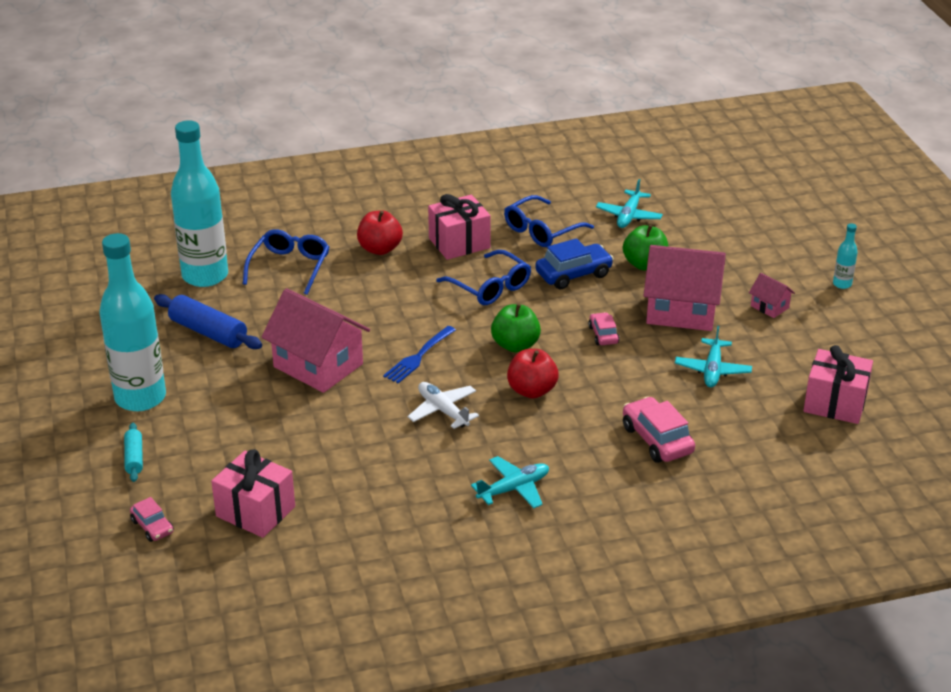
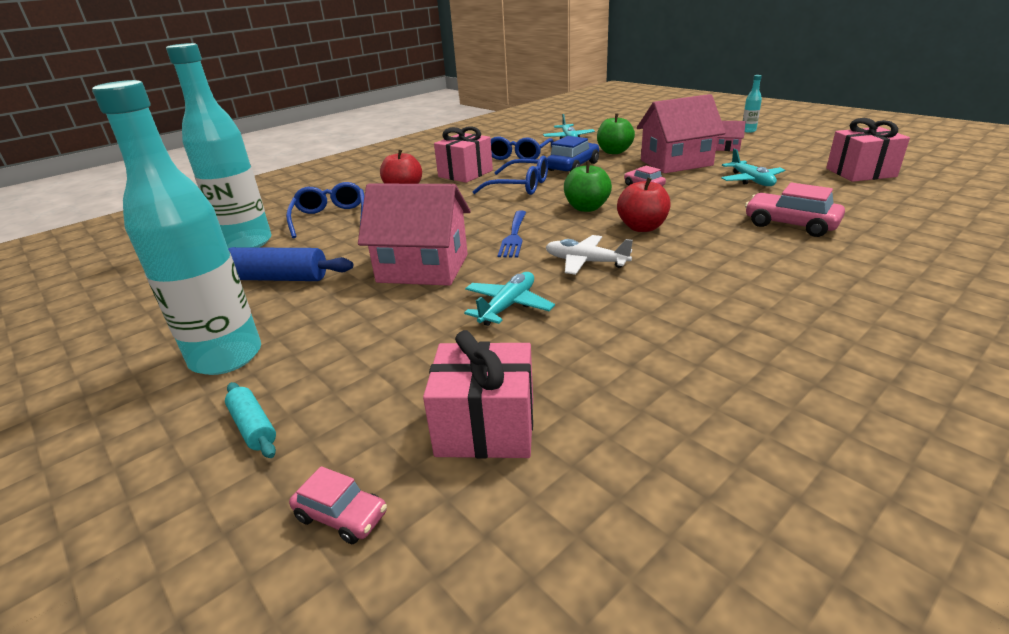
camera: 25 degrees left, 5 degrees down
(514, 489) = (740, 295): turquoise plane -> turquoise plane (508, 306)

